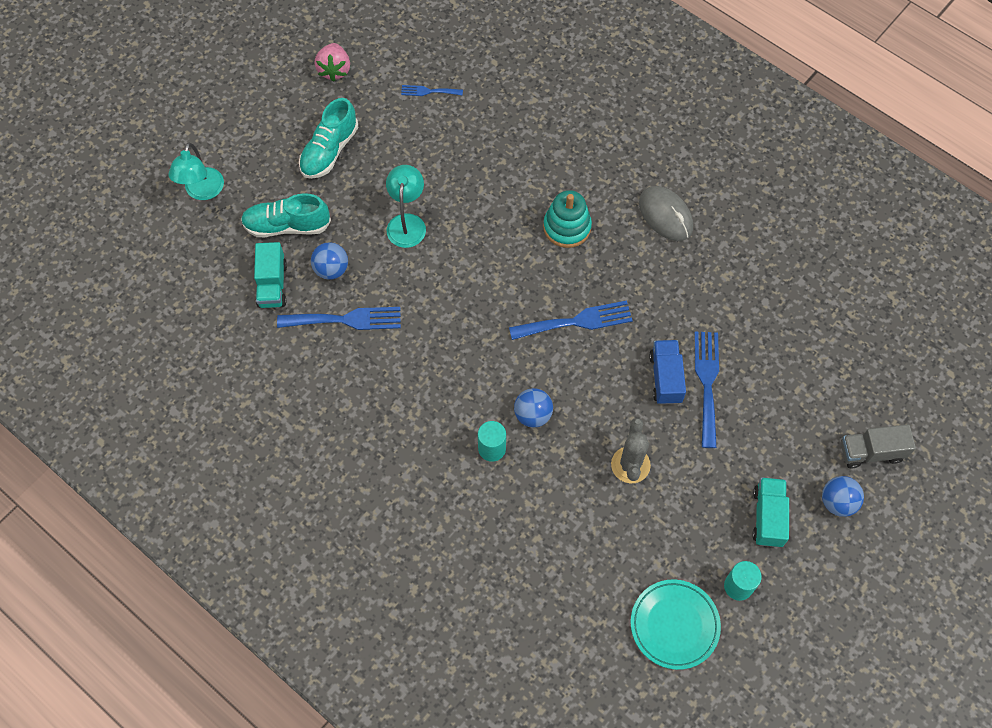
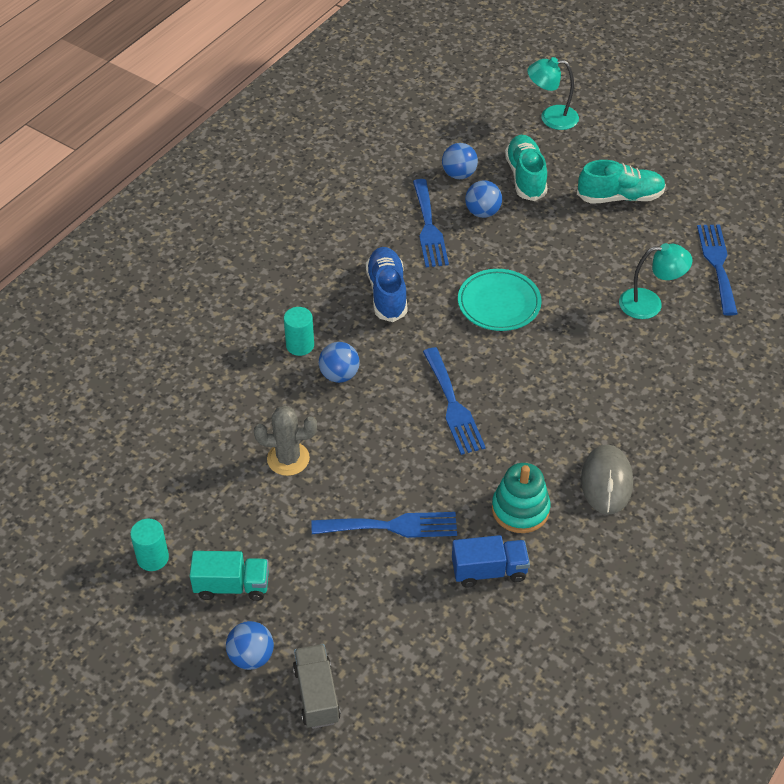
camera: 85 degrees right, 15 degrees down
(272, 285) = (459, 174): turquoise truck -> blue ball
(329, 151) = (620, 197): turquoise shoe -> turquoise shoe turned 150 degrees clockwise
(334, 70) = (721, 191): pink strawberry -> none
(407, 223) = (547, 262): turquoise lamp -> turquoise lamp (649, 304)
(428, 91) = (717, 264): blue fork -> blue fork, size x1.83
(431, 365) = (387, 293): none -> blue shoe
(567, 227) = (570, 391): turquoise stacking toy -> turquoise stacking toy (520, 509)
(665, 215) = (606, 482): grey mouse -> grey mouse turned 45 degrees counterclockwise
(665, 378) = (393, 487): blue truck -> blue truck (489, 571)
(674, 625) = (112, 502): turquoise plate -> turquoise plate (499, 303)

